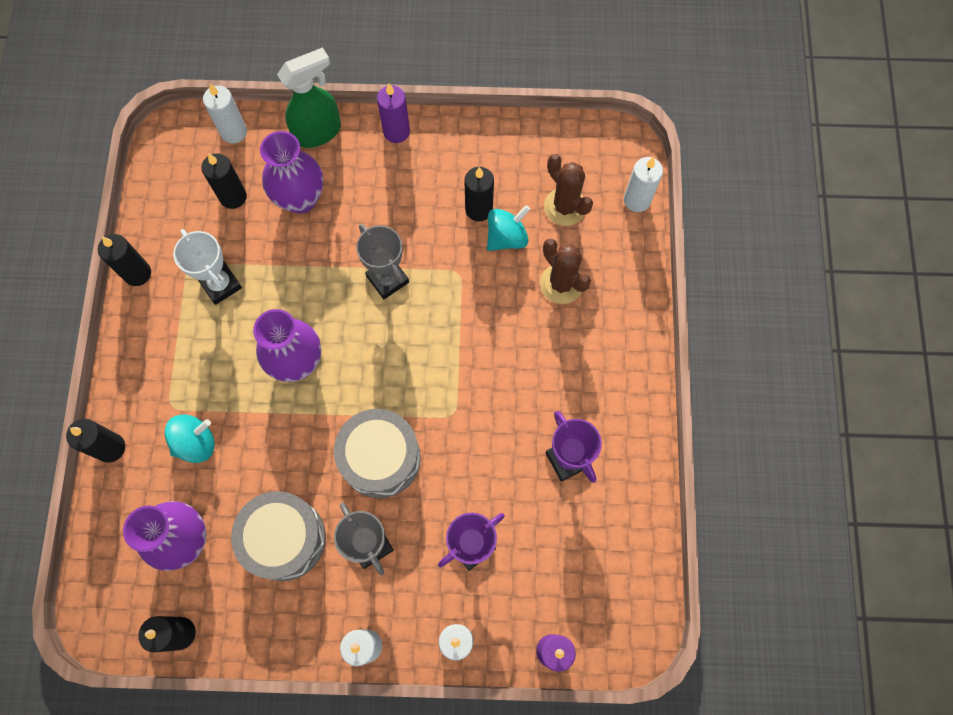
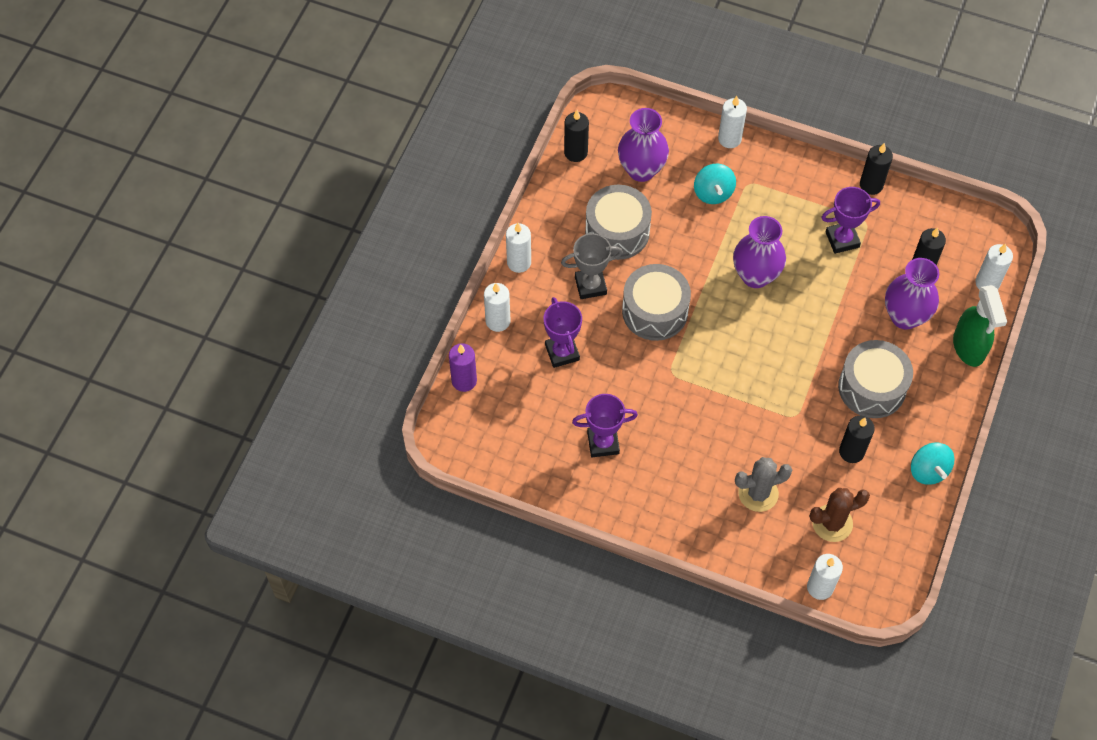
camera: 110 degrees right, 10 degrees down
(111, 448) = (729, 139): black candle -> white candle
(221, 284) = (842, 239): white trophy -> purple trophy
(387, 279) = (807, 360): grey trophy -> none
(396, 132) = (951, 410): purple candle -> none
(397, 209) = (872, 387): none -> grey drum
(506, 237) = (817, 465): turquoise spinning top -> turquoise spinning top (928, 470)
(561, 284) = (758, 493): brown cactus -> grey cactus

